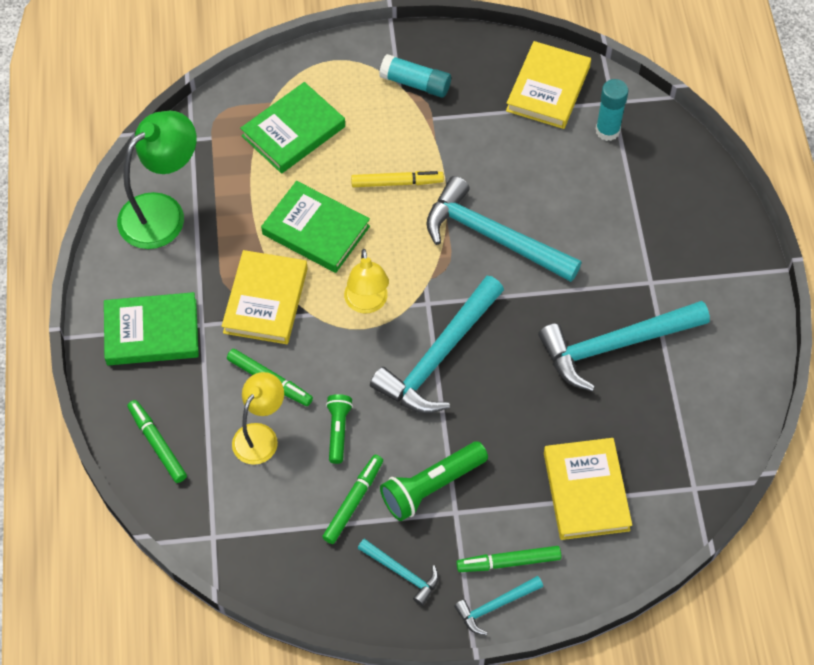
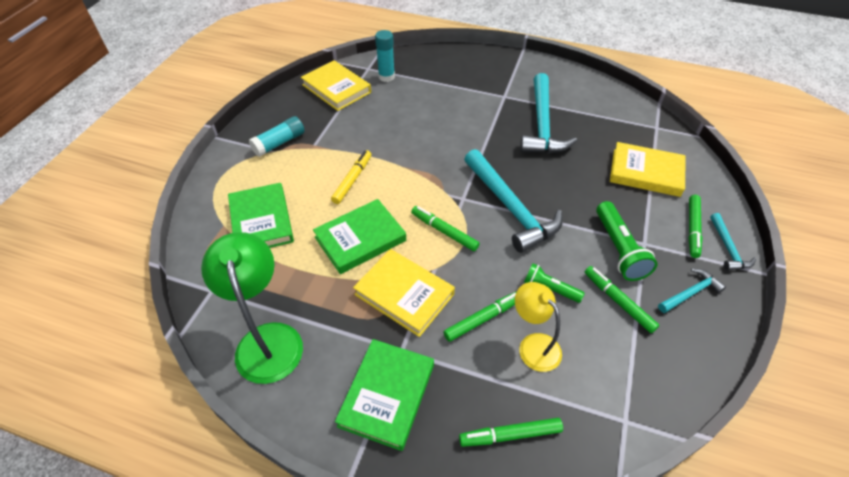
camera: 65 degrees left, 10 degrees down
(367, 303) = (444, 231): yellow lamp -> green marker
(492, 236) = (429, 149): turquoise hammer -> none

